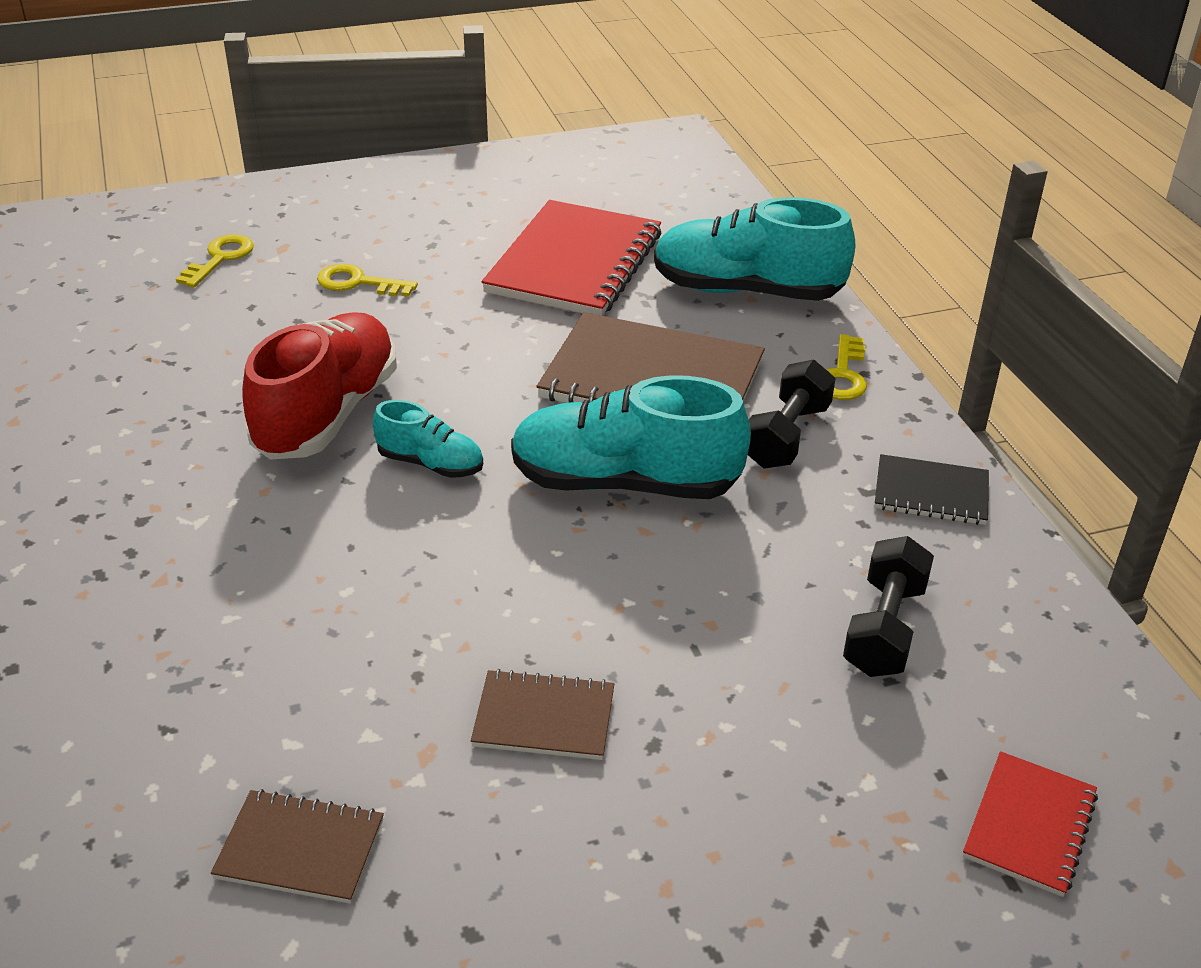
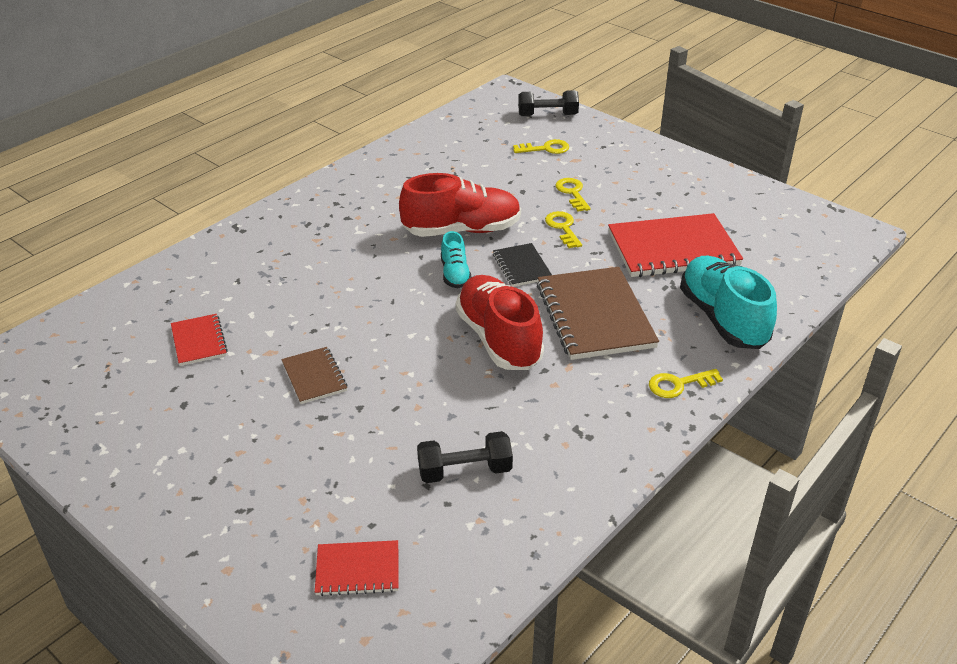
camera: 60 degrees right, 0 degrees up
(300, 849) = (199, 341): brown notebook -> red notebook
(430, 324) = (563, 228): none -> yellow key
(625, 483) = (499, 339): turquoise shoe -> red shoe
(786, 436) = (595, 382): black dumbbell -> black dumbbell (547, 115)
(931, 493) = (600, 455): black notebook -> black notebook (522, 266)

